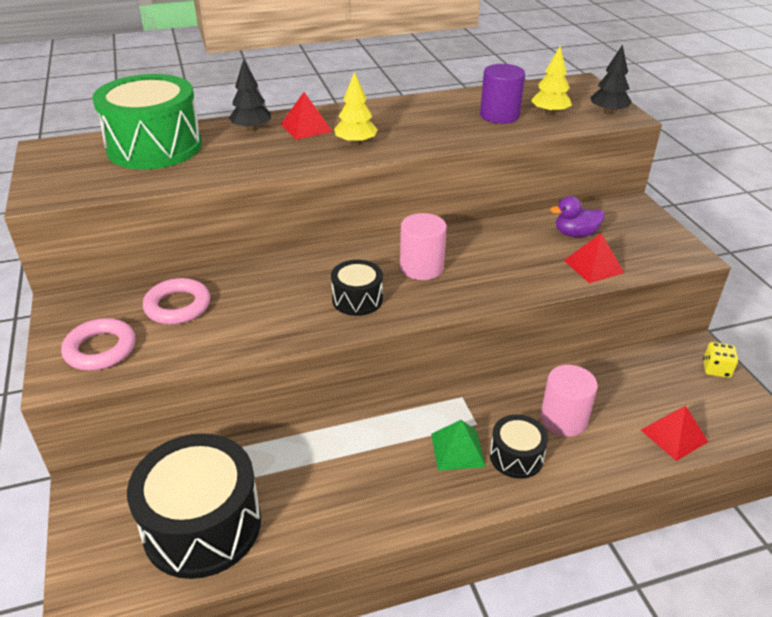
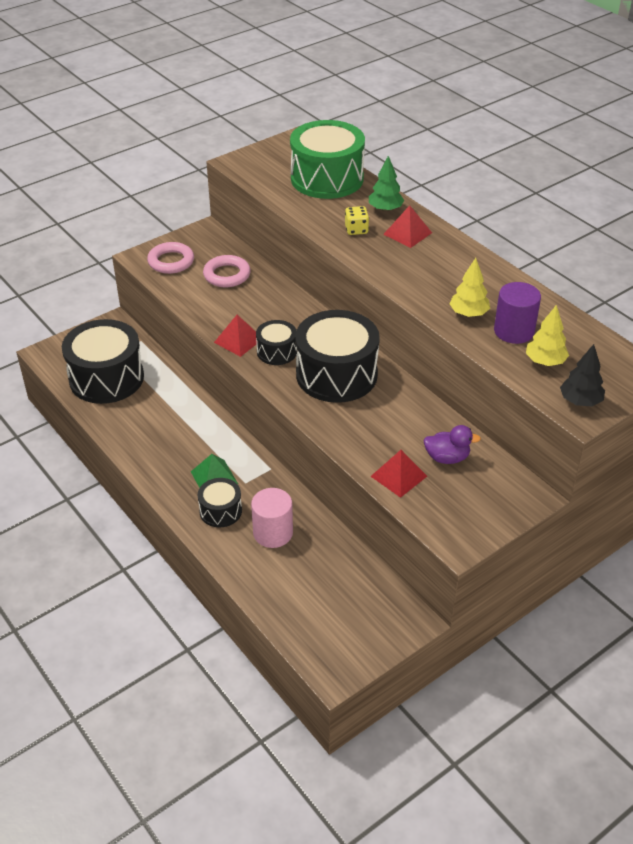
camera: 70 degrees right, 5 degrees up
(251, 129) = (385, 209): black tree -> green tree
(355, 143) = (397, 264): yellow tree -> yellow tree (468, 313)
(421, 267) = (336, 374): pink cylinder -> black drum
(575, 234) = (447, 458): purple duck -> purple duck turned 120 degrees clockwise
(674, 435) = (285, 606): red pyramid -> red pyramid (238, 340)
(716, 369) = (390, 634): yellow dice -> yellow dice (356, 230)

